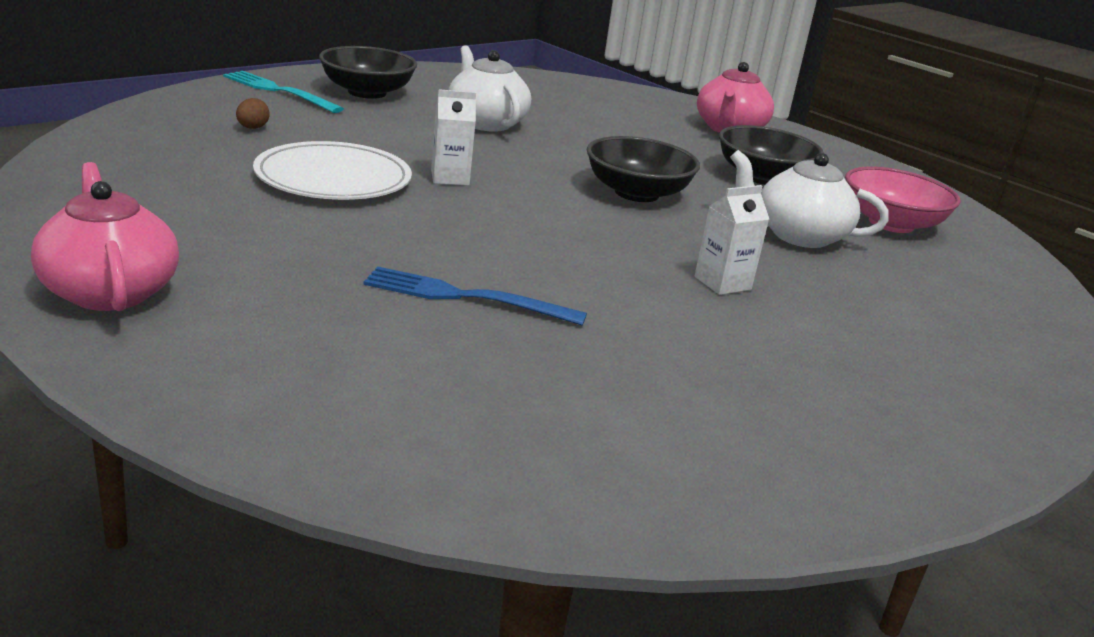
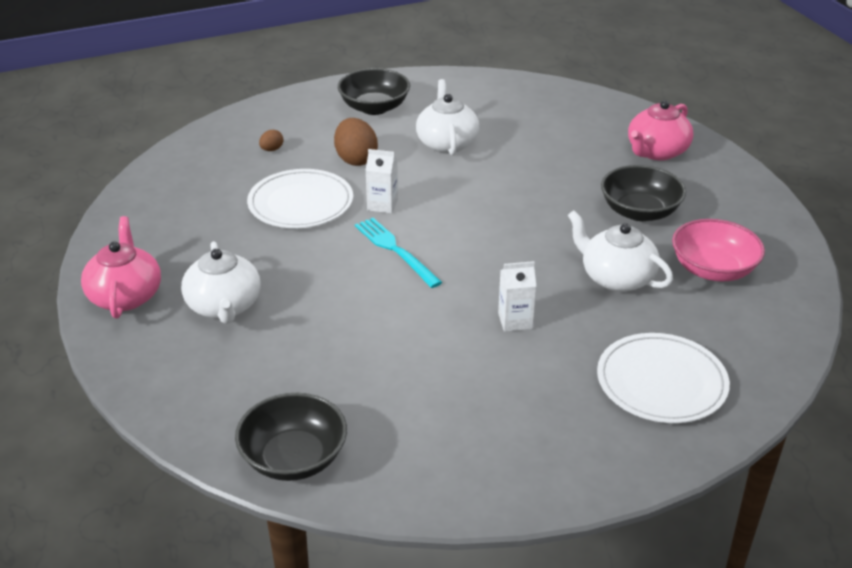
camera: 25 degrees right, 10 degrees up
(279, 91) = (309, 107): turquoise fork -> turquoise fork (395, 250)
(293, 293) = (224, 306): none -> white teapot
(379, 137) = (356, 159): none -> brown egg
(465, 297) = (326, 318): blue fork -> none
(636, 193) = (516, 226): black bowl -> black bowl (294, 458)
(952, 331) = (661, 382): none -> white plate

